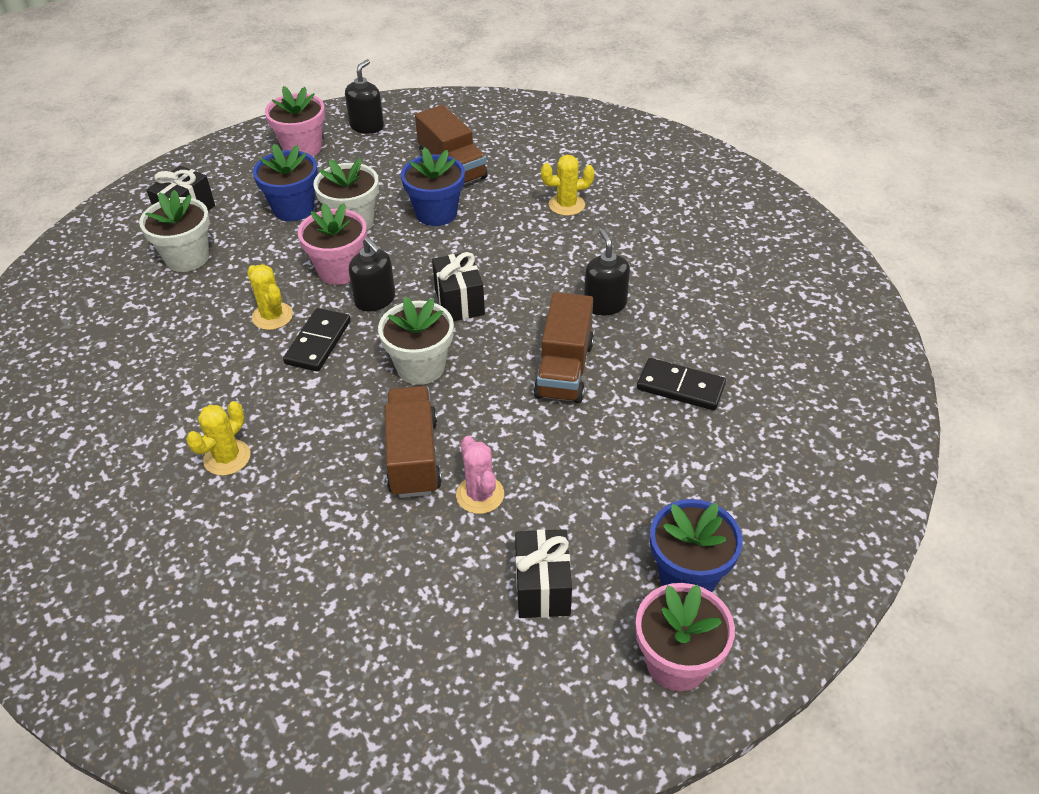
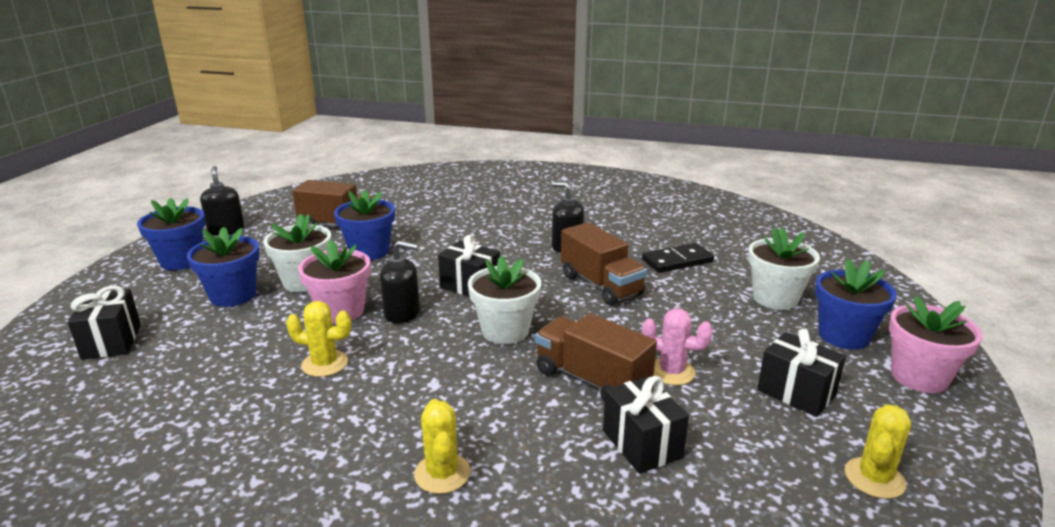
camera: 45 degrees left, 20 degrees down
(187, 258) = (164, 369): white flower pot -> white flower pot (775, 298)
(302, 148) = (181, 261): pink flower pot -> blue flower pot
(318, 342) = (396, 358): black domino -> none
(365, 534) = (642, 444): none -> black gift
(566, 205) = (458, 214): yellow cactus -> yellow cactus (874, 478)

